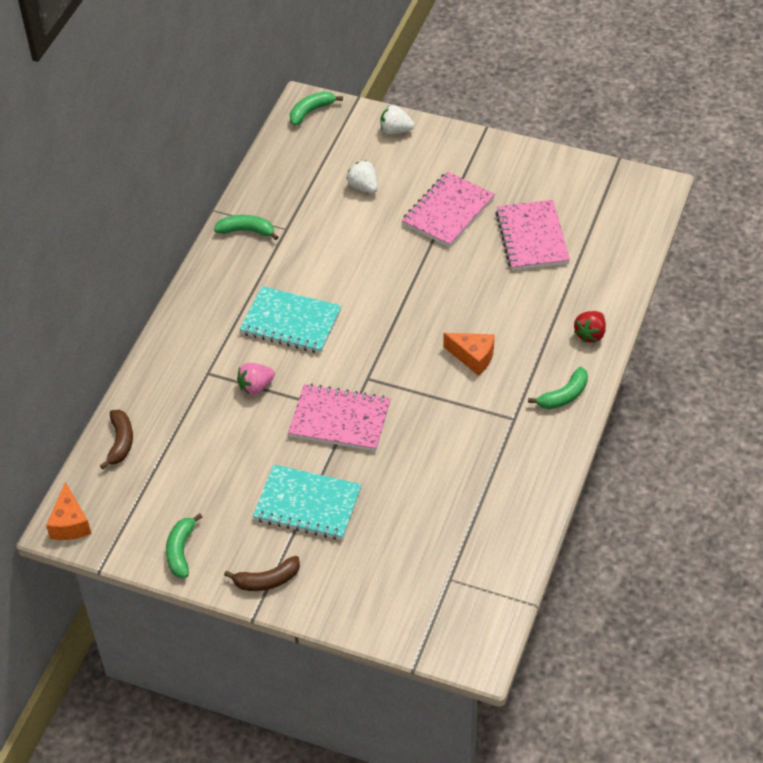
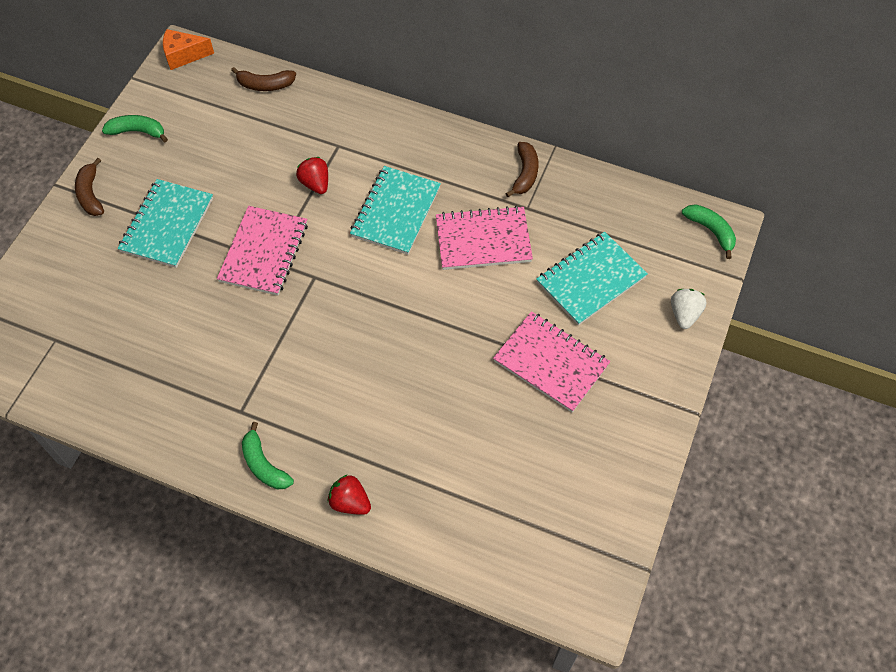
camera: 90 degrees right, 10 degrees up
(246, 231) = (525, 174): green banana -> brown banana
(256, 387) = (315, 184): pink strawberry -> red strawberry
(363, 187) = (590, 280): white strawberry -> turquoise notebook
(473, 357) = (330, 376): orange cheese -> none
(532, 237) = (507, 450): pink notebook -> pink notebook (483, 240)

